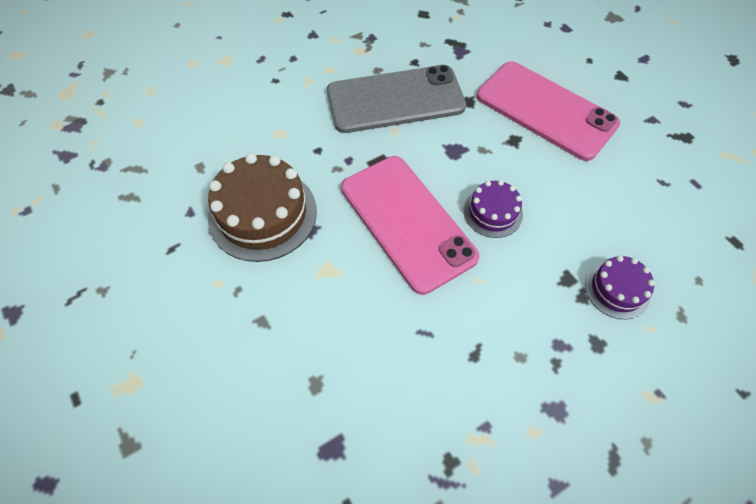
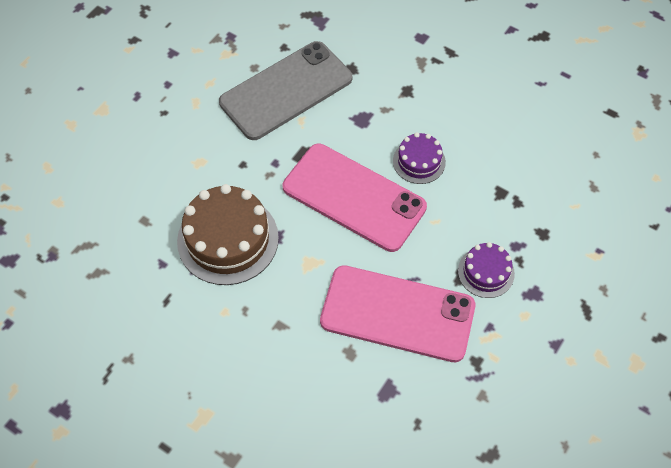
camera: 25 degrees left, 0 degrees up
(546, 110) = (421, 53): pink phone -> pink phone (397, 313)
(617, 289) = (540, 186): purple cake -> purple cake (486, 272)

